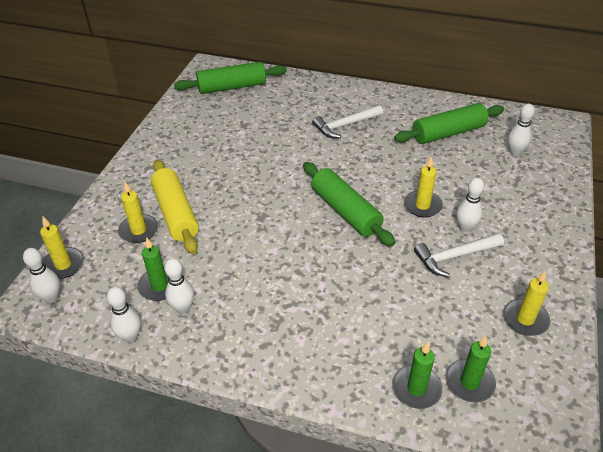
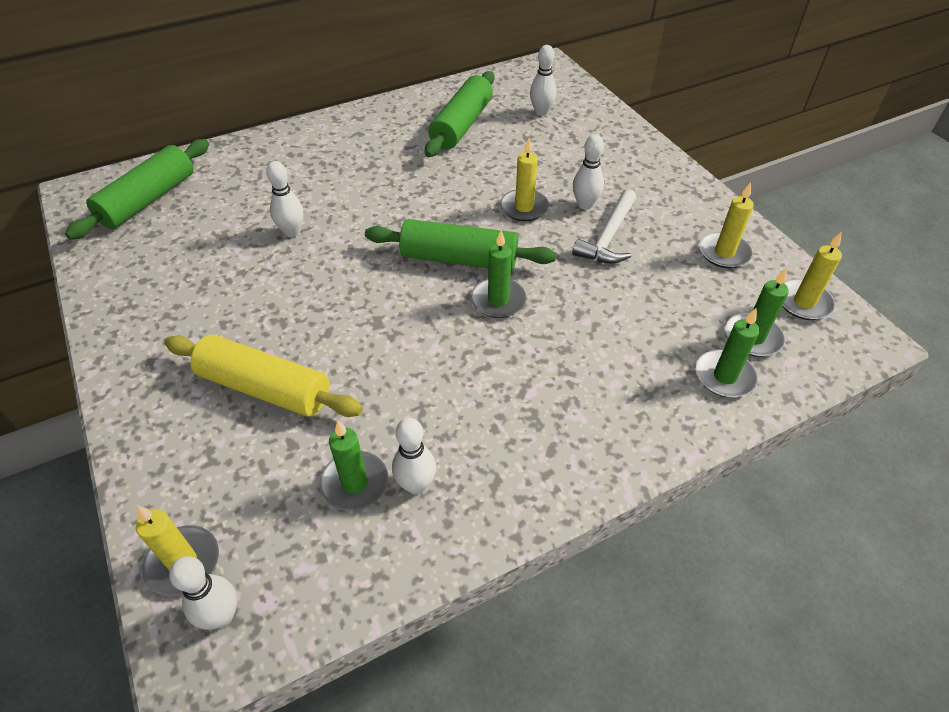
camera: 45 degrees left, 5 degrees up
(130, 336) = (395, 568): white bowling pin -> white bowling pin (292, 232)
(138, 230) = (240, 442): yellow candle -> yellow candle (803, 302)
(337, 248) = (498, 300): none -> green candle
(345, 125) = (348, 172): white hammer -> none

